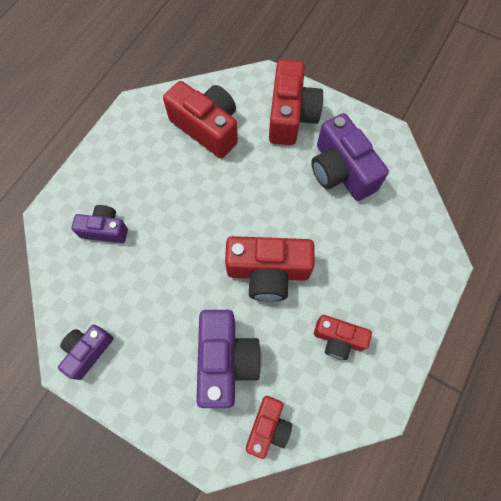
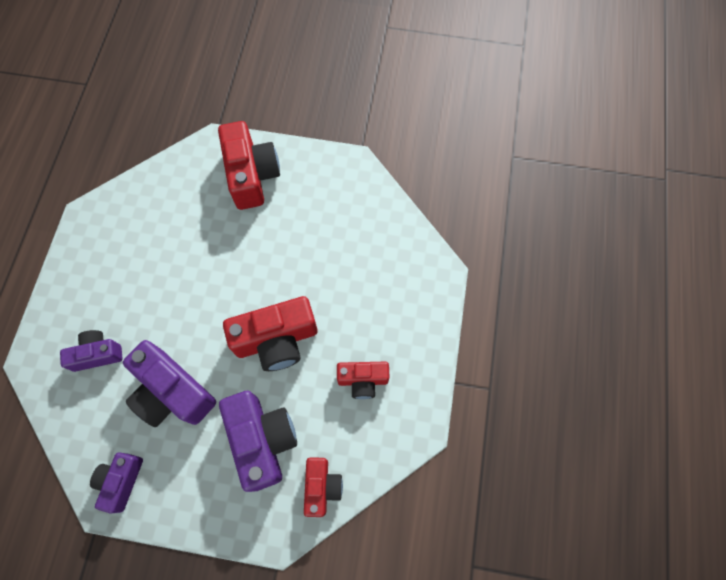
camera: 20 degrees left, 0 degrees up
(207, 128) = (170, 215): red camera -> none
(341, 171) = (317, 215): purple camera -> purple camera (172, 392)

